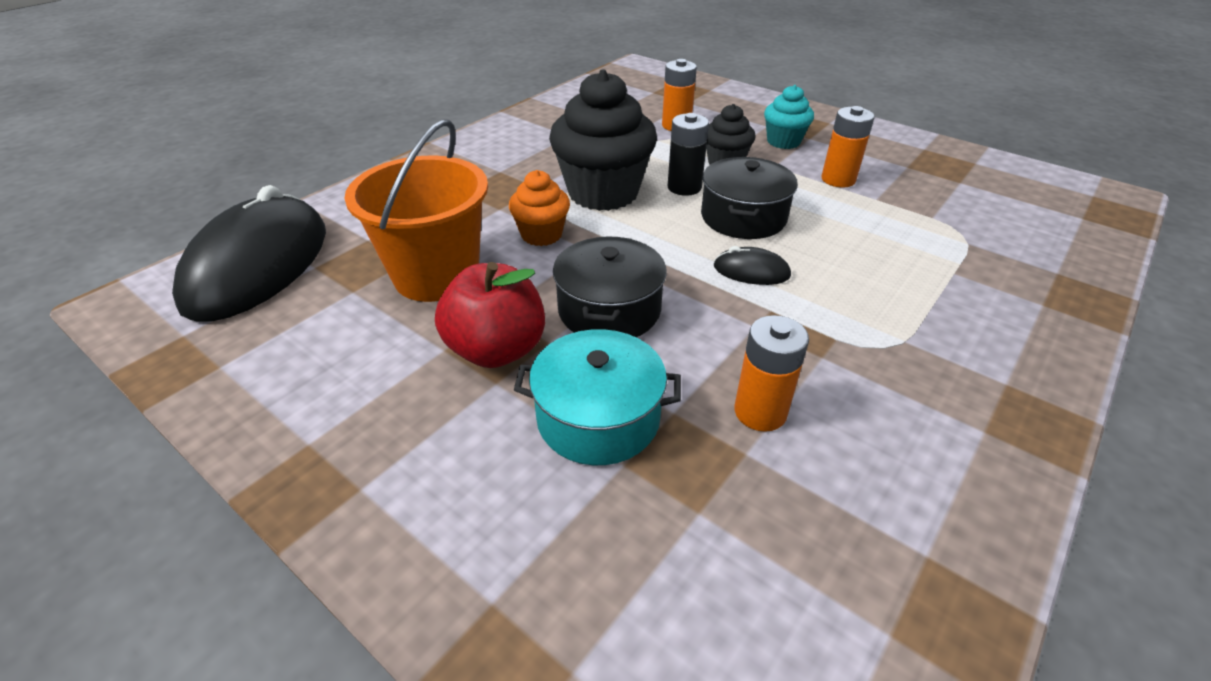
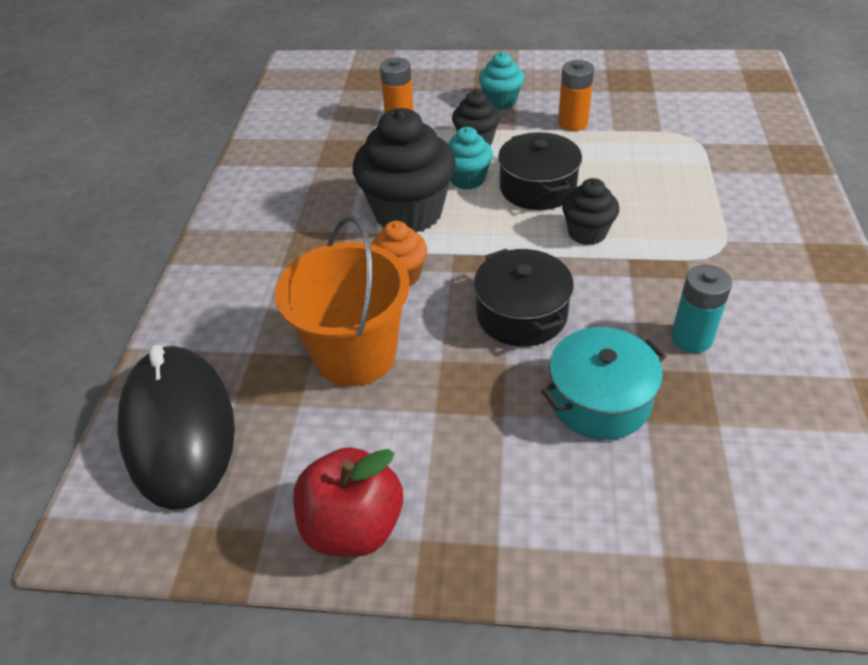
camera: 30 degrees left, 5 degrees up
(496, 350) = (475, 390): red apple -> red apple (353, 526)
(684, 187) = (467, 179): black battery -> turquoise cupcake
(751, 271) = (587, 233): black mouse -> black cupcake
(760, 412) = (691, 338): orange battery -> turquoise battery

